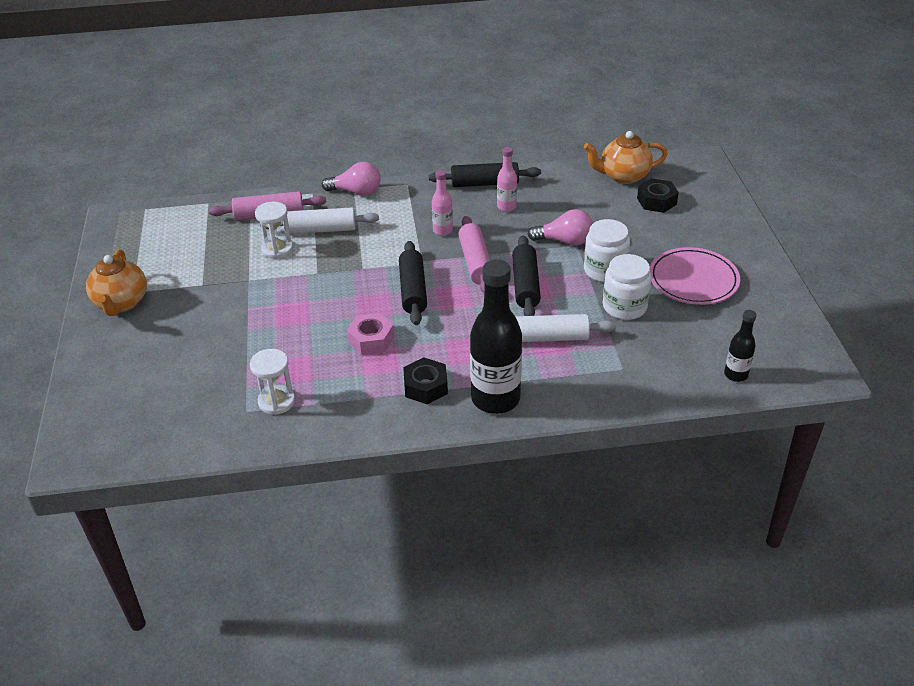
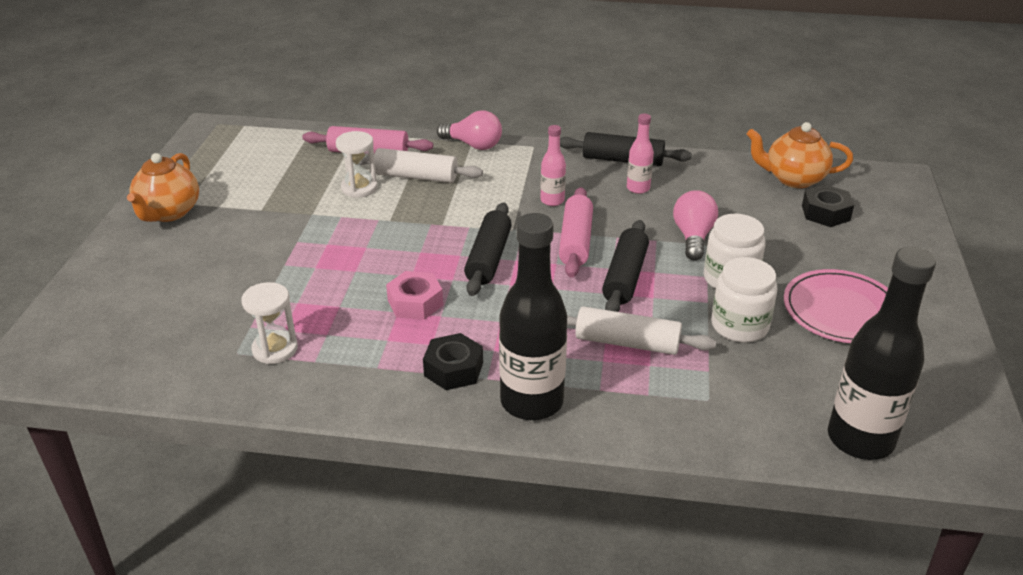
camera: 15 degrees right, 5 degrees down
(564, 241) = (693, 237): pink light bulb -> pink light bulb turned 105 degrees counterclockwise
(735, 375) = (860, 439): black bottle -> black bottle, size x2.03

